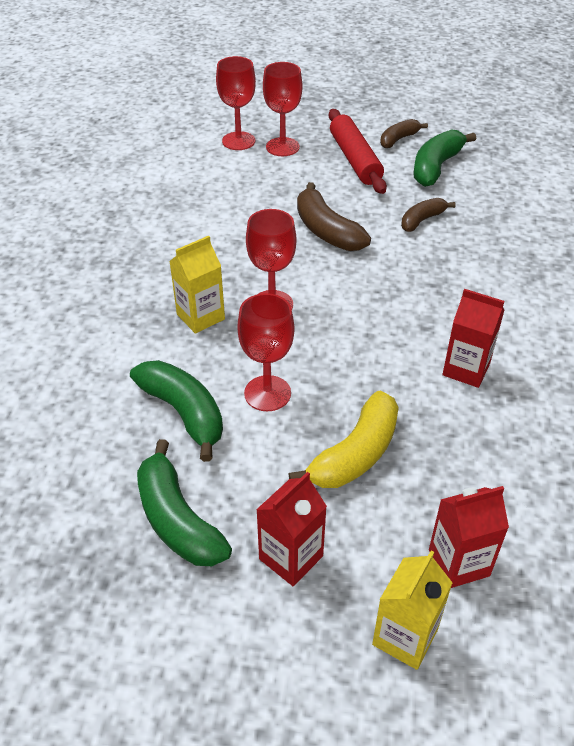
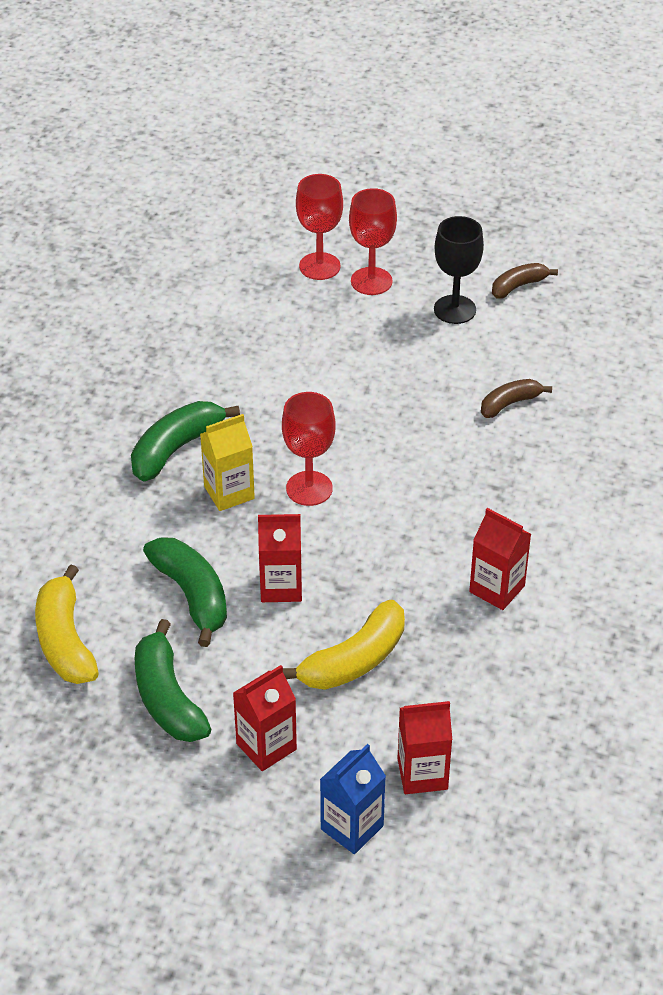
camera: 10 degrees right, 0 degrees up
(62, 474) = (65, 640): none -> yellow banana
(267, 393) = (281, 586): red goblet -> red carton
(326, 231) = (393, 404): brown banana -> none
(354, 159) = (454, 309): red rolling pin -> black goblet
(405, 637) = (352, 827): yellow carton -> blue carton
(436, 167) = (551, 332): green banana -> green banana (176, 448)

